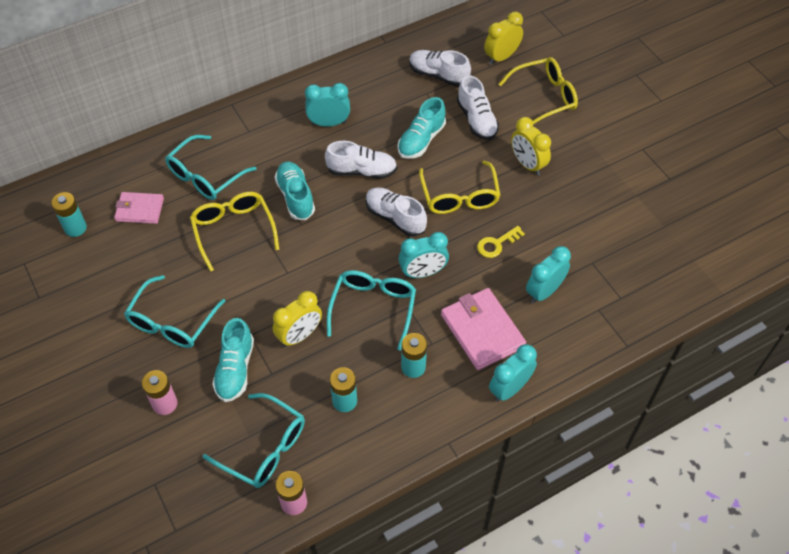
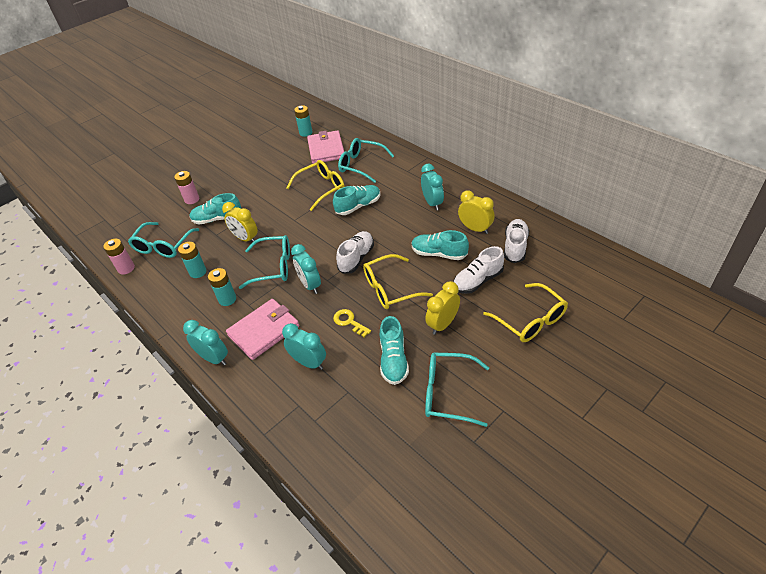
camera: 80 degrees right, 10 degrees down
(139, 209) = (326, 149): pink wallet -> pink wallet, size x1.58
(172, 322) = (248, 185): turquoise glasses -> turquoise glasses (448, 393)
(362, 171) = (394, 230): white shoe -> none
(501, 57) = (562, 280): yellow clock -> yellow clock (475, 229)
(562, 216) = (393, 360): none -> turquoise shoe

